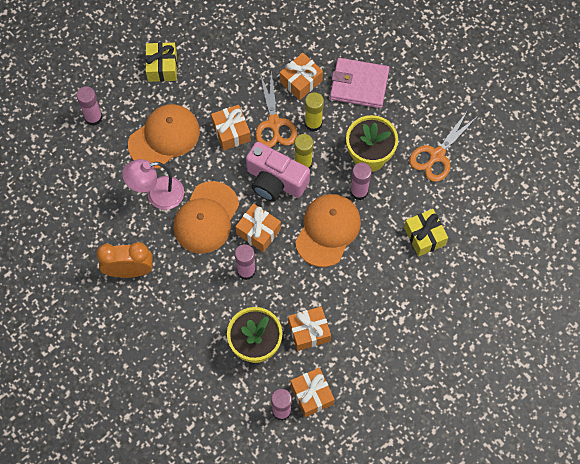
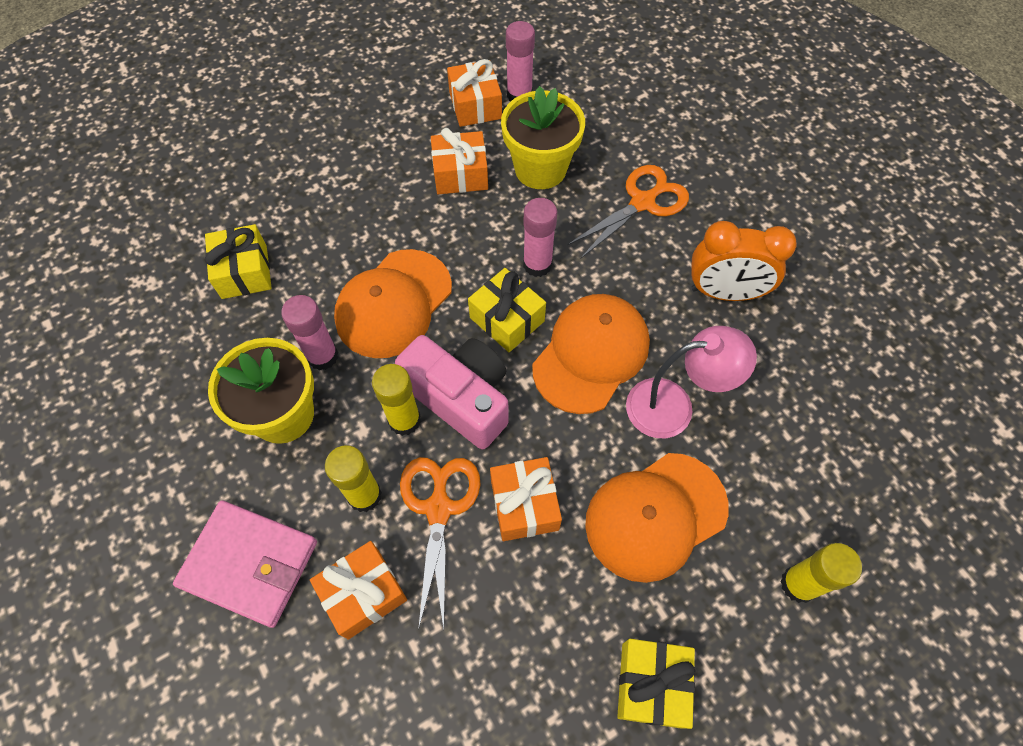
camera: 170 degrees left, 5 degrees down
(93, 118) = (798, 584): pink glue stick -> yellow glue stick
(258, 231) = (507, 319): orange gift -> yellow gift
(437, 155) = (164, 397): orange scissors -> orange scissors (642, 202)

